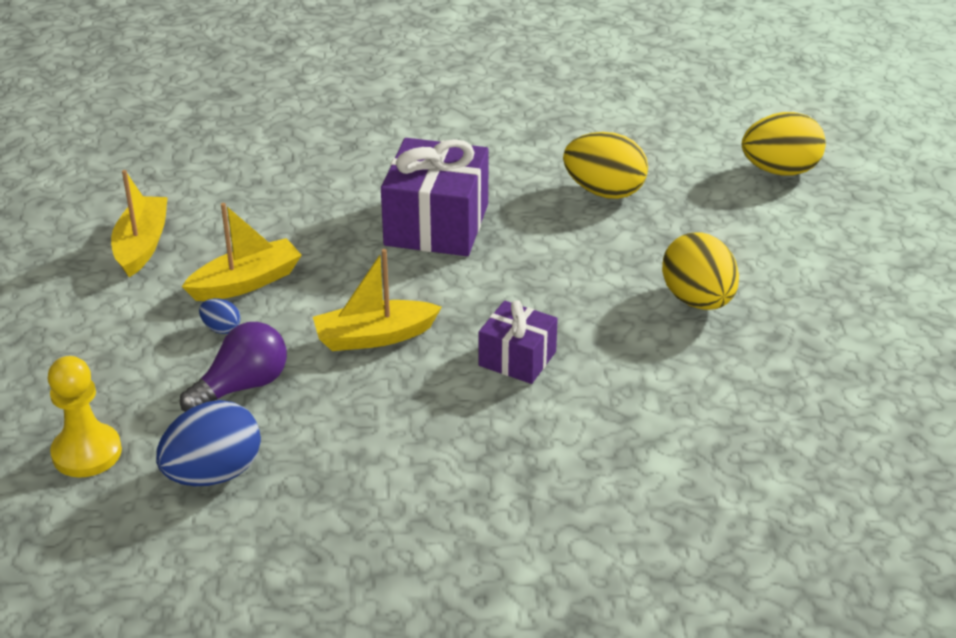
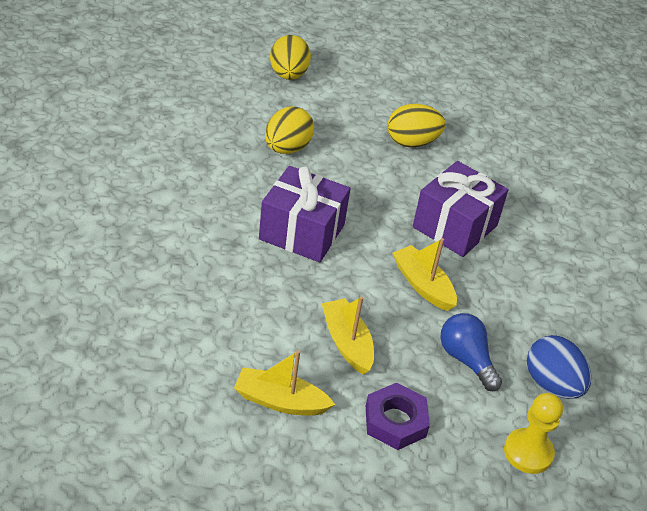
camera: 85 degrees left, 5 degrees up
(124, 333) = (395, 421): none -> purple nut
(221, 328) = (400, 363): blue egg -> none
(242, 386) = (466, 360): purple light bulb -> blue light bulb
(374, 337) = (423, 285): yellow boat -> yellow boat turned 150 degrees clockwise
(517, 359) = (455, 226): purple gift -> purple gift, size x1.73

